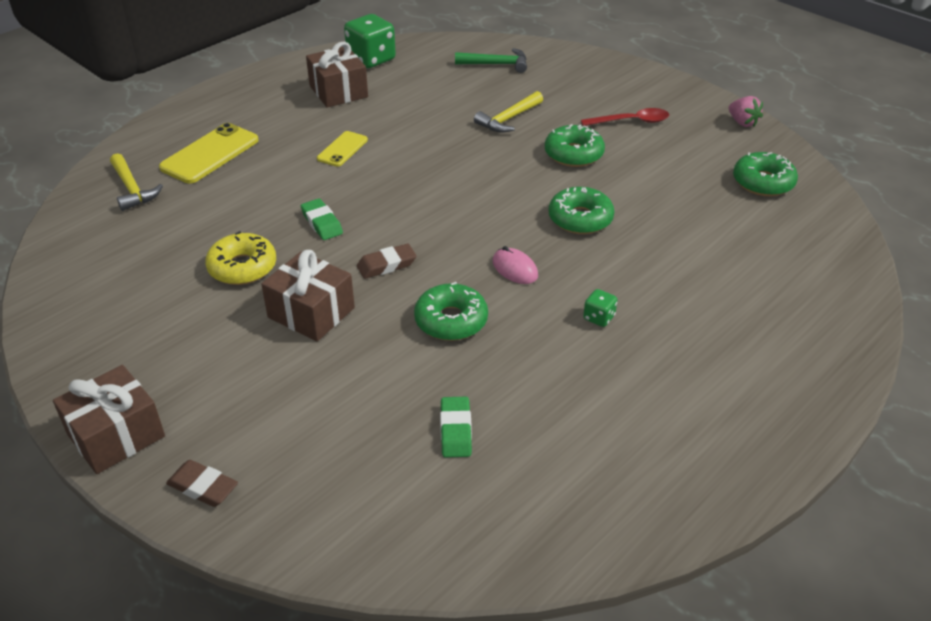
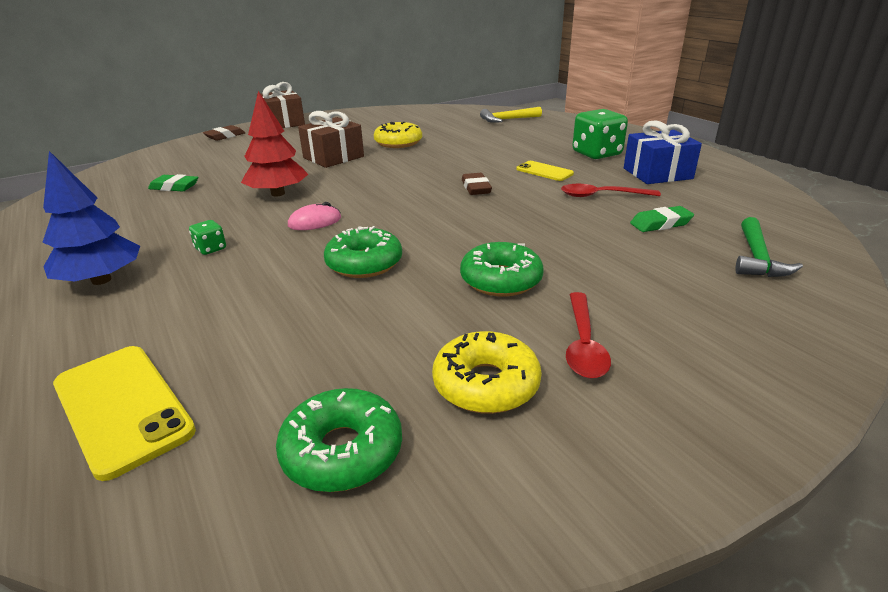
camera: 105 degrees right, 10 degrees down
(210, 154) = (547, 135): yellow phone -> yellow phone (122, 407)
(322, 223) = (435, 162): green eraser -> green eraser (660, 224)
(338, 91) = (657, 173): brown gift -> blue gift
(371, 59) = (739, 189): green dice -> green dice (596, 154)
(386, 265) = (364, 178): brown eraser -> brown eraser (476, 188)
(401, 118) = (601, 195): none -> red spoon
(451, 321) = (278, 194): green donut -> red tree
(508, 119) = (596, 249): yellow hammer -> none
(686, 148) = (486, 384): none -> yellow donut
(686, 364) = (101, 280): none -> blue tree
(742, 122) = (568, 500): pink strawberry -> none

